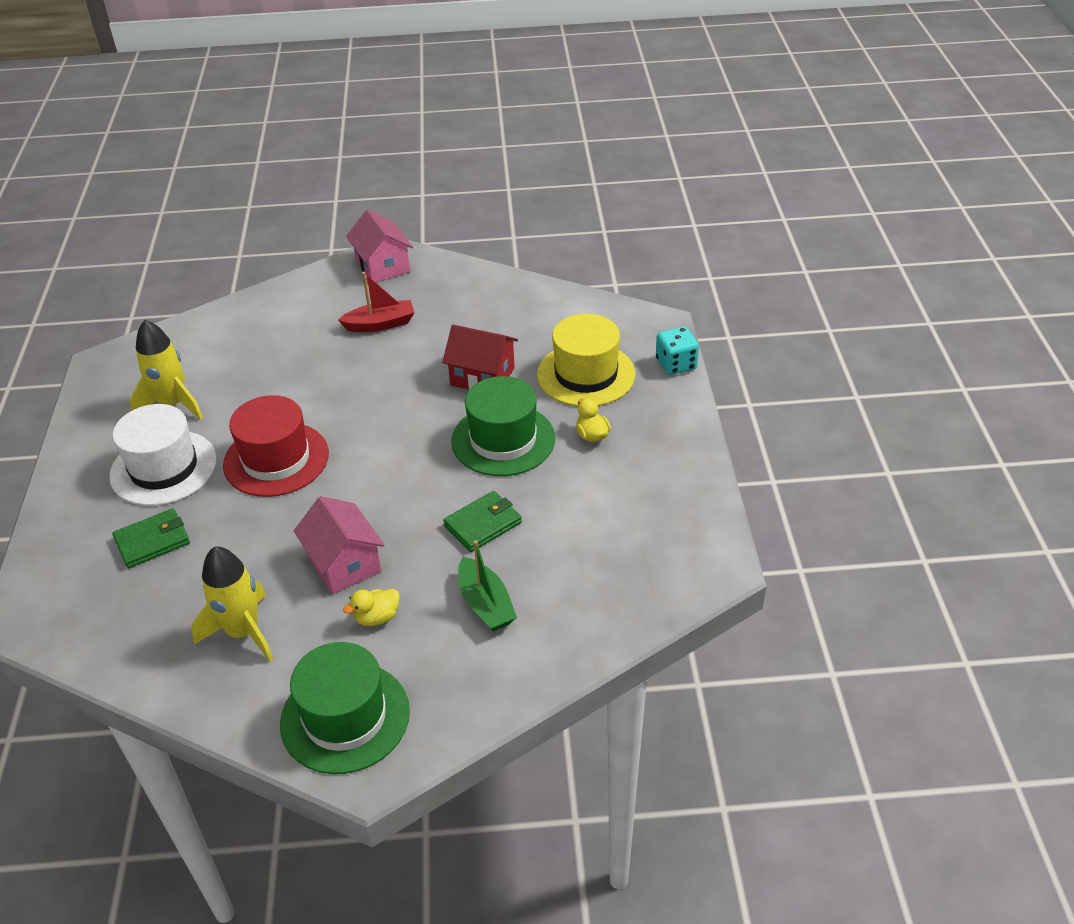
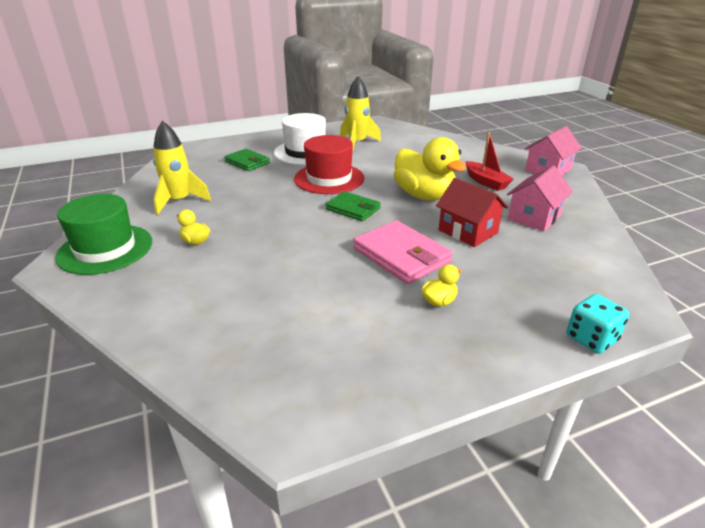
camera: 70 degrees right, 10 degrees down
(344, 563) = (243, 219): pink house -> pink house (534, 217)
(382, 384) = (424, 196): none -> yellow duck
(482, 376) = (468, 231): red house -> red house turned 45 degrees counterclockwise
(483, 524) = (300, 265): green wallet -> green wallet (353, 209)
(485, 604) = (213, 284): green boat -> none
(503, 440) = (401, 255): green hat -> pink wallet
(586, 374) = (518, 282): yellow hat -> none

